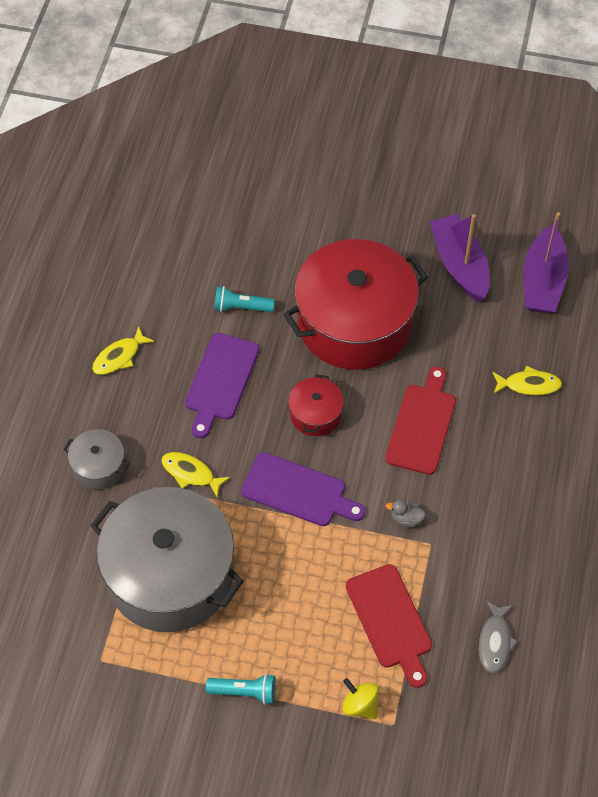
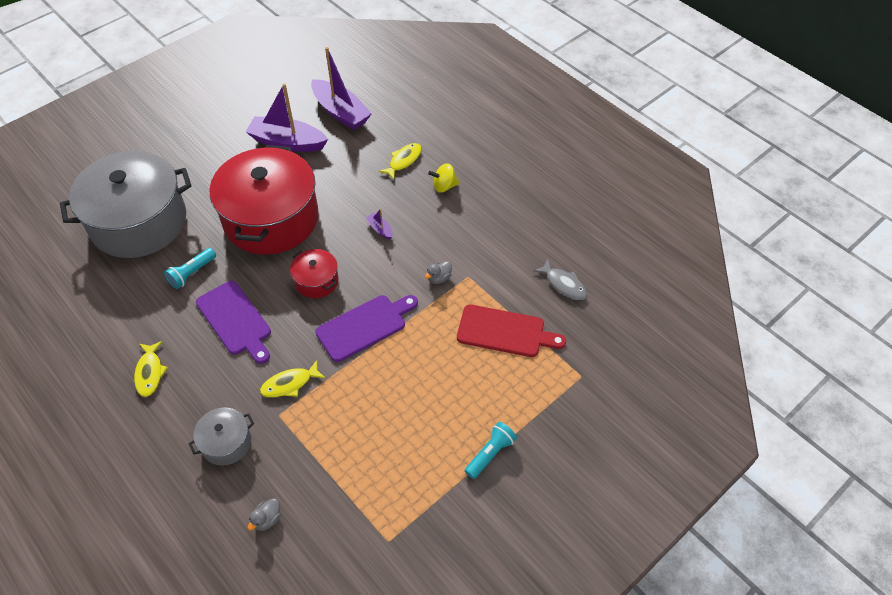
camera: 55 degrees left, 5 degrees down
(54, 551) = (267, 519): none -> grey duck
(170, 575) = (358, 447): grey pot -> grey pot (139, 222)
(360, 705) = (553, 387): yellow spinning top -> yellow spinning top (444, 186)
(422, 425) = (380, 229): red cutting board -> purple boat

